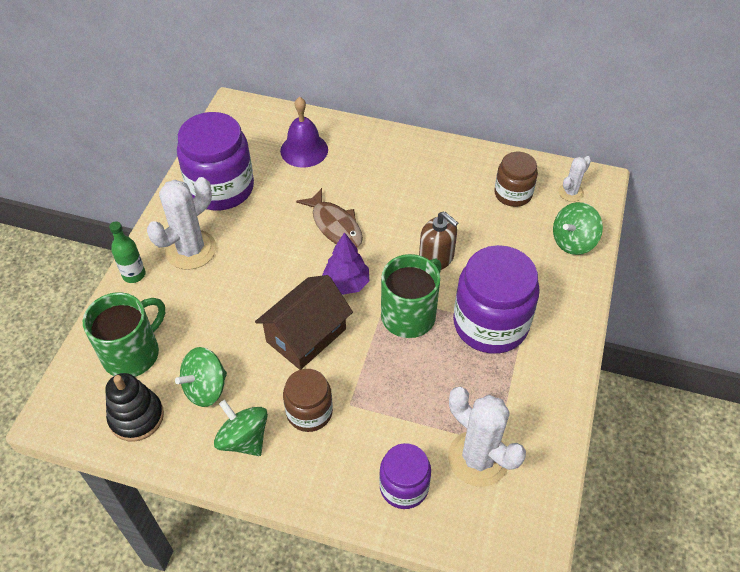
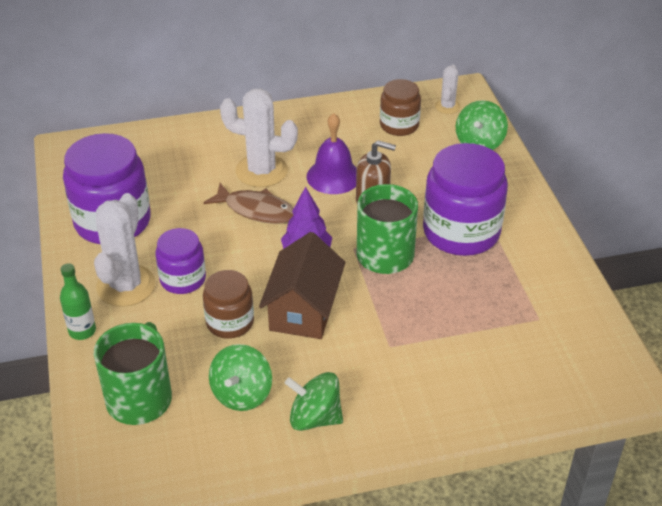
camera: 30 degrees left, 10 degrees down
(136, 417) = (191, 449): black stacking toy -> none
(304, 150) = (172, 159): purple bell -> purple bell (333, 176)
(309, 412) = (358, 368): brown jar -> brown jar (230, 322)
(404, 486) = (489, 386): purple jar -> purple jar (183, 279)
(478, 458) = (533, 337): white cactus -> white cactus (261, 171)

